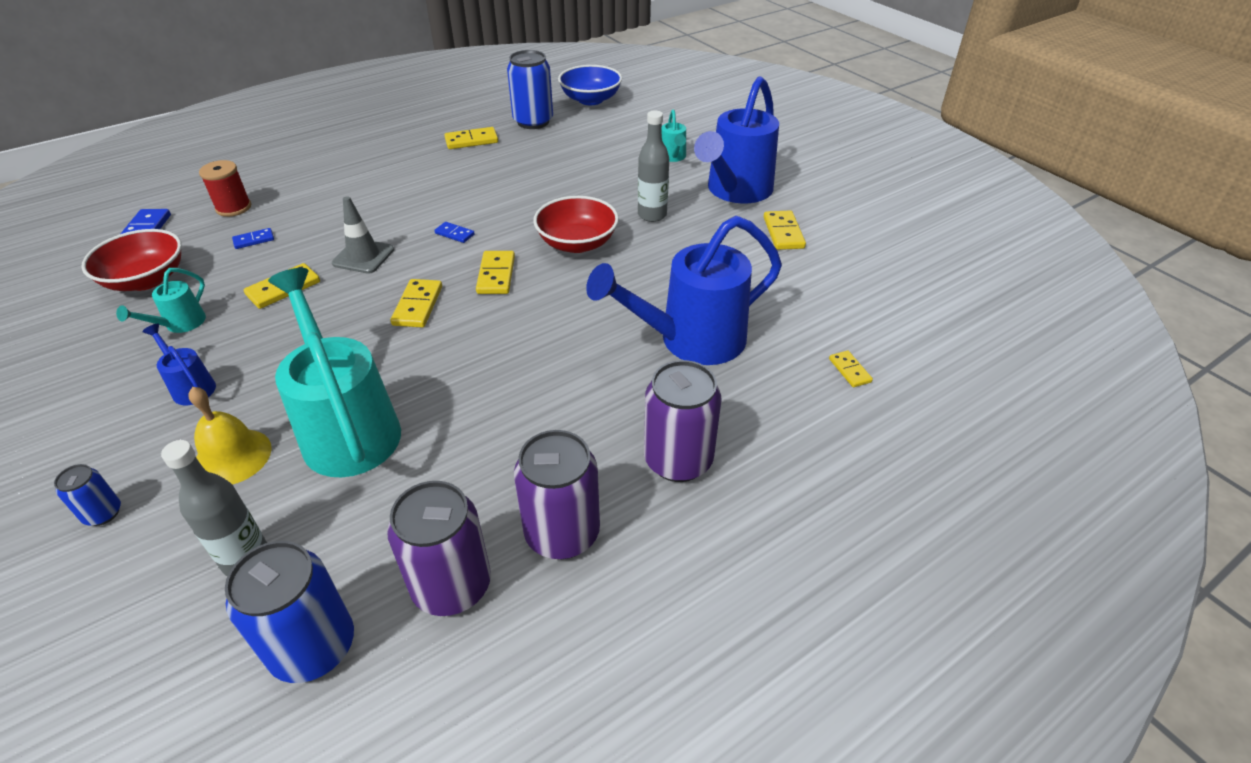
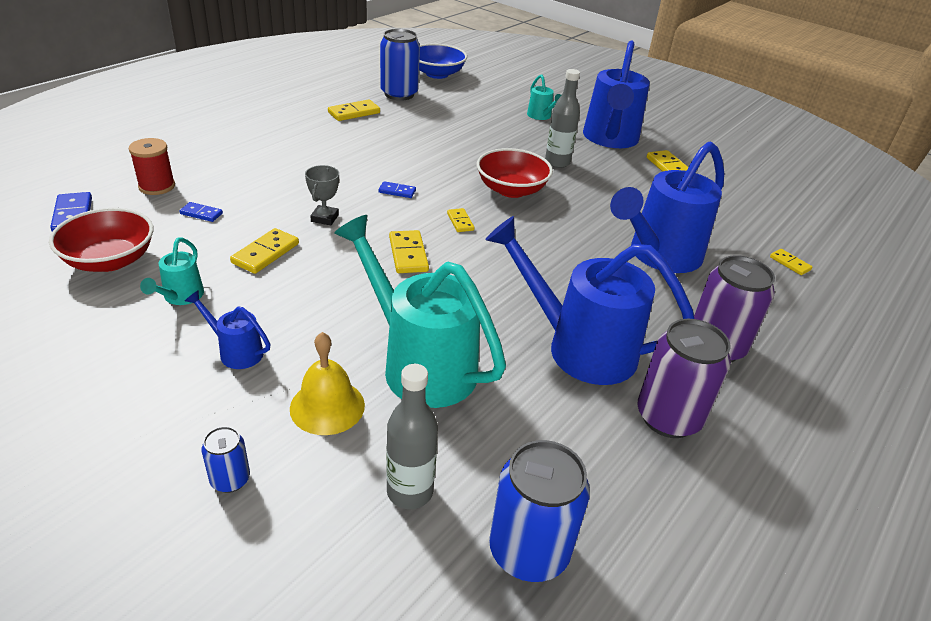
camera: 20 degrees left, 5 degrees down
(254, 240) = (201, 214): blue domino -> blue domino turned 60 degrees clockwise
(363, 256) = (324, 218): grey traffic cone -> grey trophy
(452, 586) = (610, 476): purple can -> none
(496, 275) = (460, 222): yellow domino -> yellow domino, size x0.61
(521, 436) = (579, 347): none -> blue watering can

